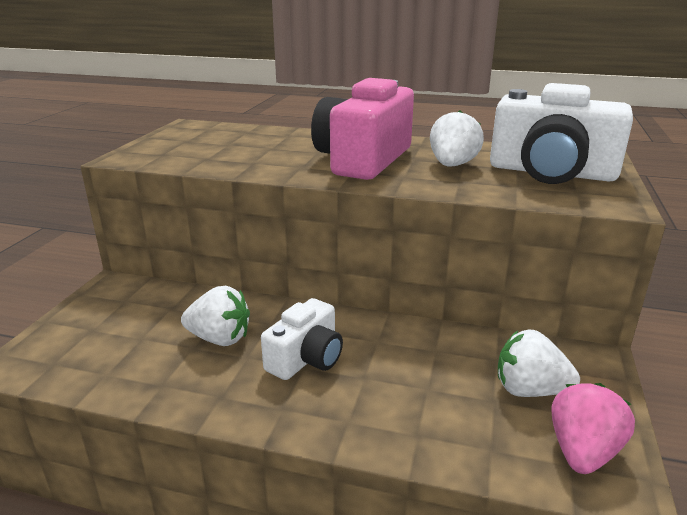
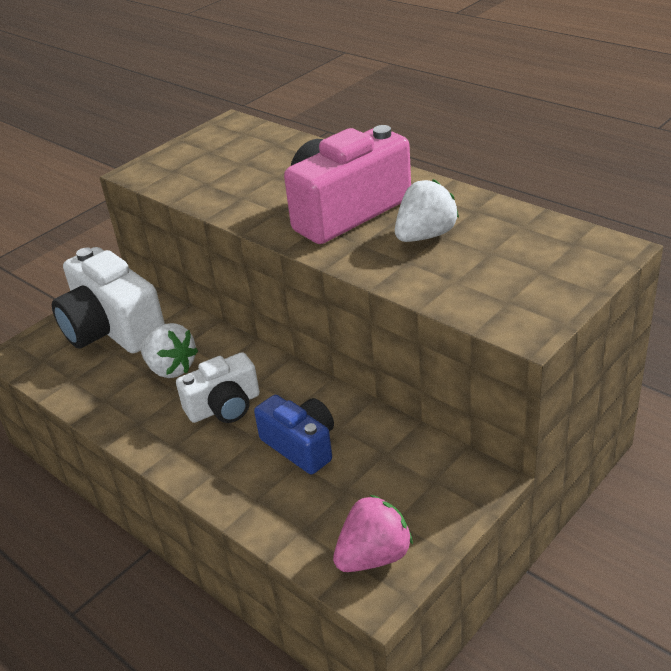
camera: 30 degrees right, 10 degrees up
(414, 373) = (301, 446): none -> blue camera
(529, 390) = (385, 491): white strawberry -> none
(551, 172) = (518, 267): white camera -> white camera (112, 329)

